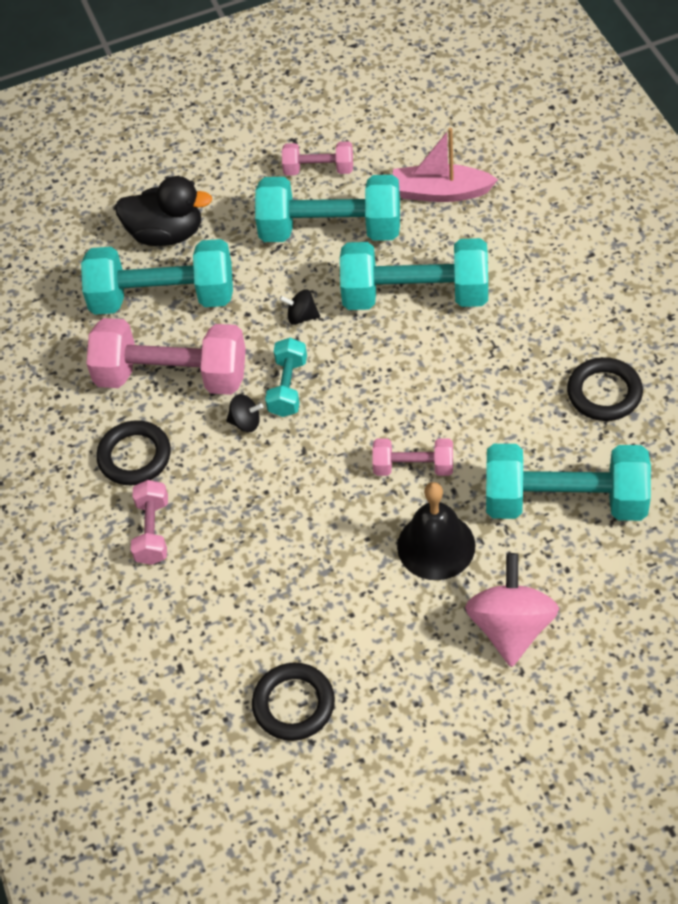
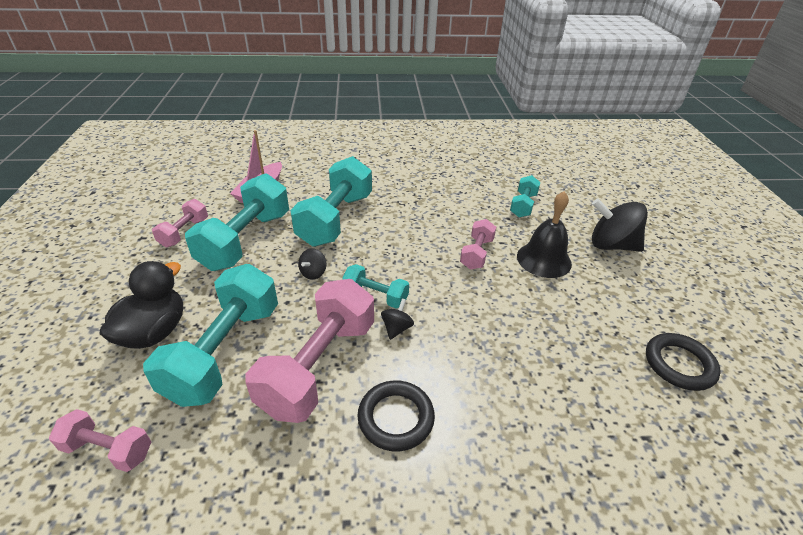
camera: 80 degrees left, 15 degrees down
(152, 531) = (489, 423): pink dumbbell -> pink dumbbell (108, 450)
(511, 627) = (611, 245): pink spinning top -> black spinning top
(565, 501) = (523, 205): turquoise dumbbell -> turquoise dumbbell, size x0.51
(604, 393) = (453, 176): black ring -> none

